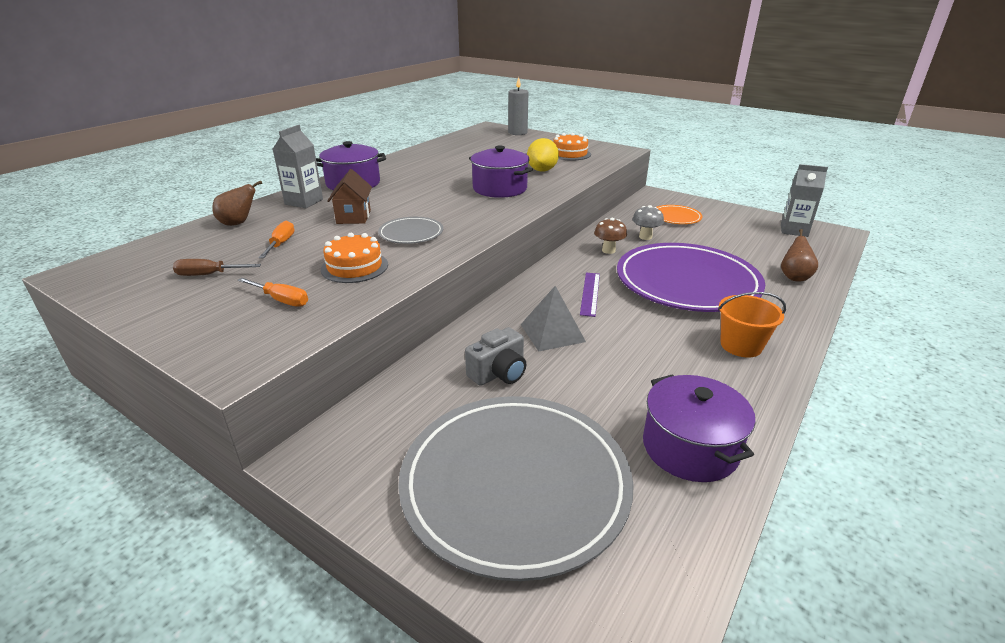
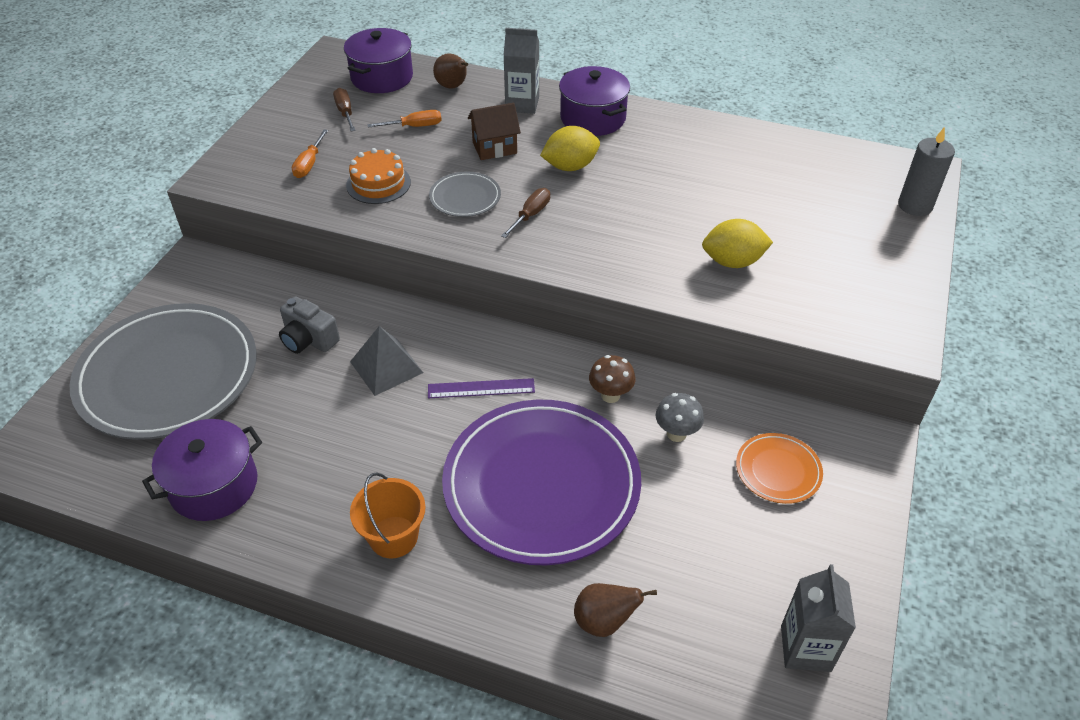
camera: 75 degrees right, 15 degrees up
(406, 196) = (570, 166): none -> yellow lemon
(454, 214) = (530, 215): none -> brown screwdriver
(500, 188) = (634, 235): purple pot -> purple pot (382, 77)
(569, 154) = (835, 280): orange cake -> none

